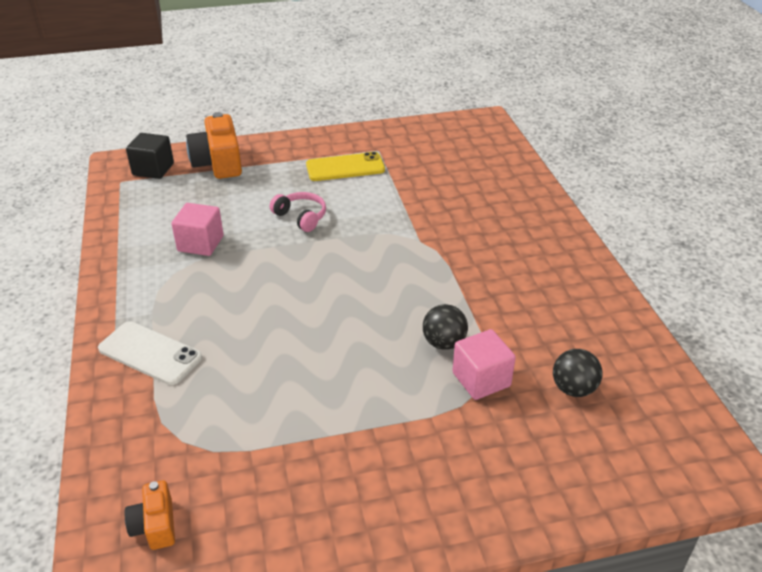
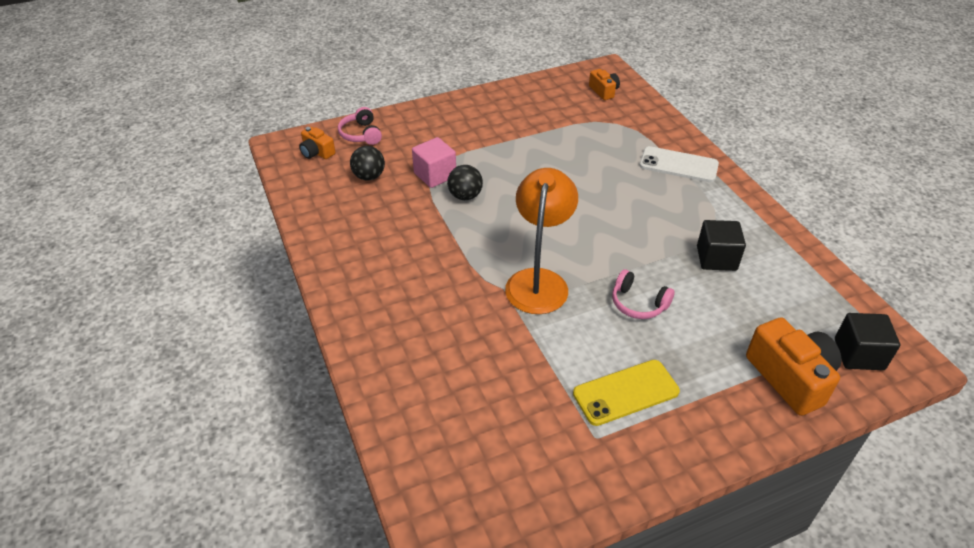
camera: 170 degrees right, 5 degrees up
(200, 243) = (716, 258): pink cube -> black cube
(384, 244) = (538, 281): none -> orange lamp
(600, 475) = (361, 134): none -> pink headphones
(663, 444) = (317, 152): none -> orange camera

